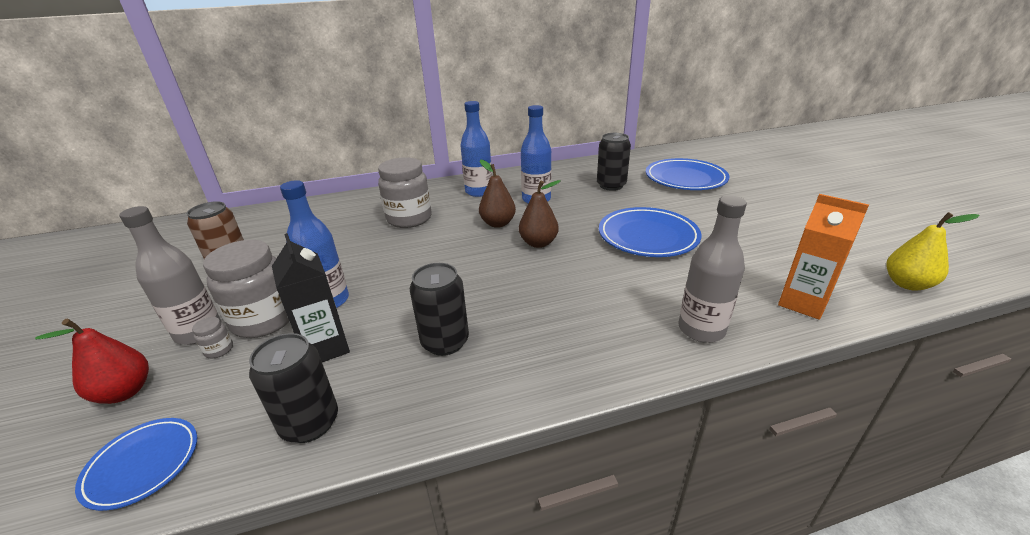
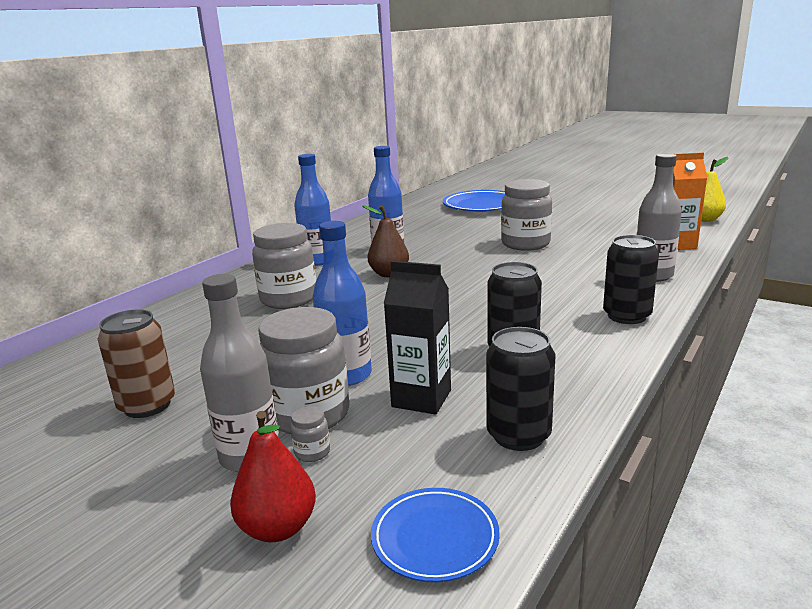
camera: 40 degrees left, 10 degrees down
(538, 243) = (453, 273): brown pear -> none
(611, 185) = (433, 224): black can -> black can (626, 316)
(647, 236) = (525, 244): blue plate -> grey jar

